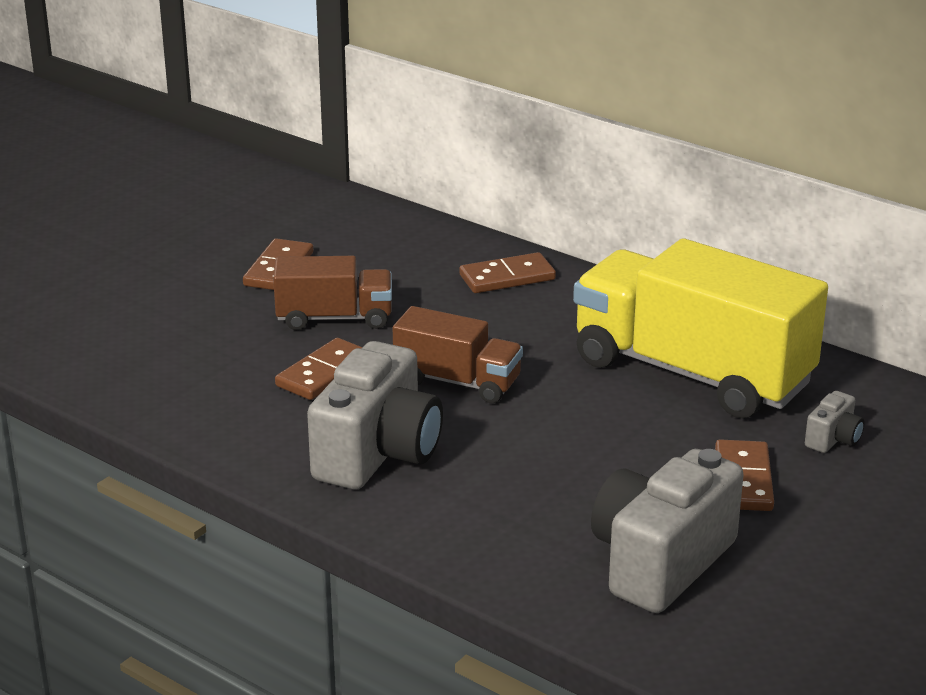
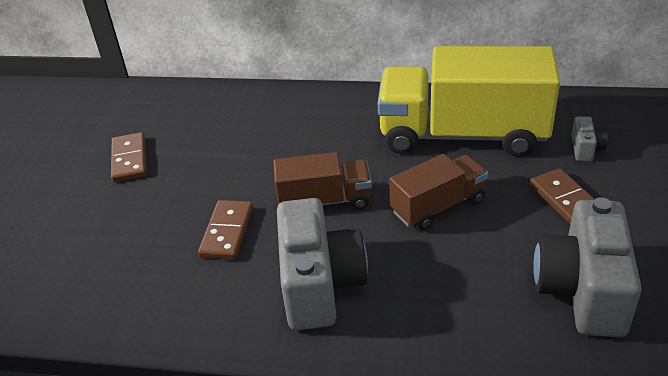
camera: 25 degrees left, 10 degrees up
(334, 318) = (199, 184): brown truck -> brown truck (438, 206)
(507, 277) = (290, 110): brown domino -> none

